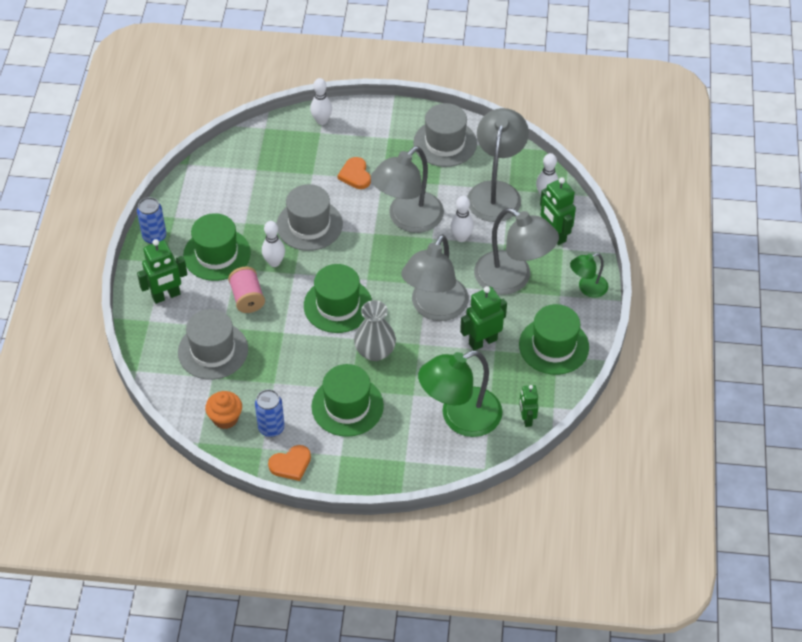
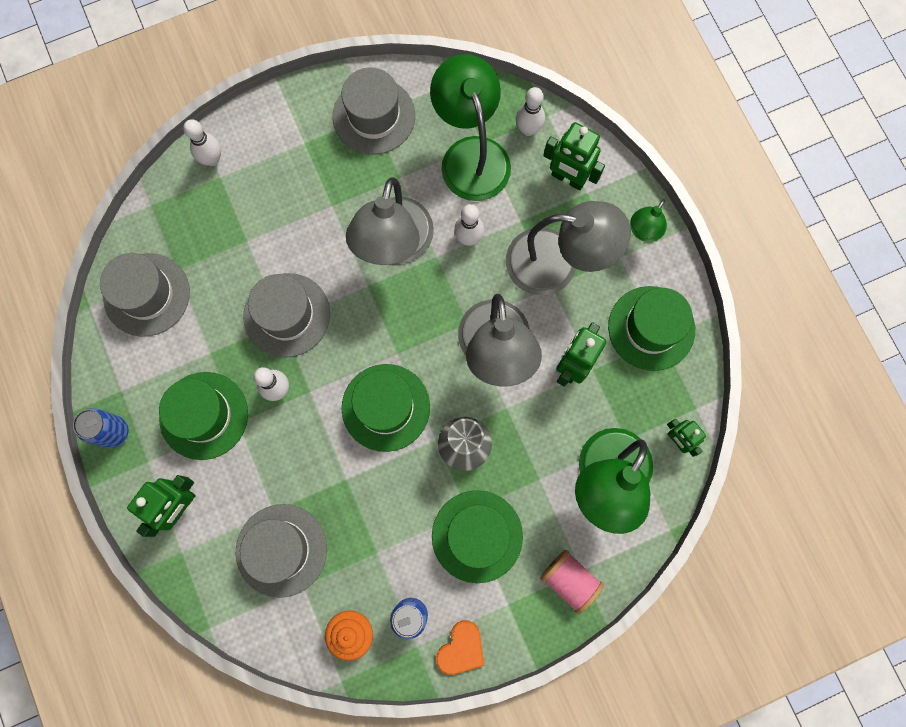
camera: 30 degrees left, 25 degrees up
(228, 174) = (146, 294): none -> grey hat
(247, 298) = (277, 456): pink spool -> pink spool (569, 580)
(355, 175) = (298, 216): orange heart -> none
(496, 192) = (471, 154): grey lamp -> green lamp

